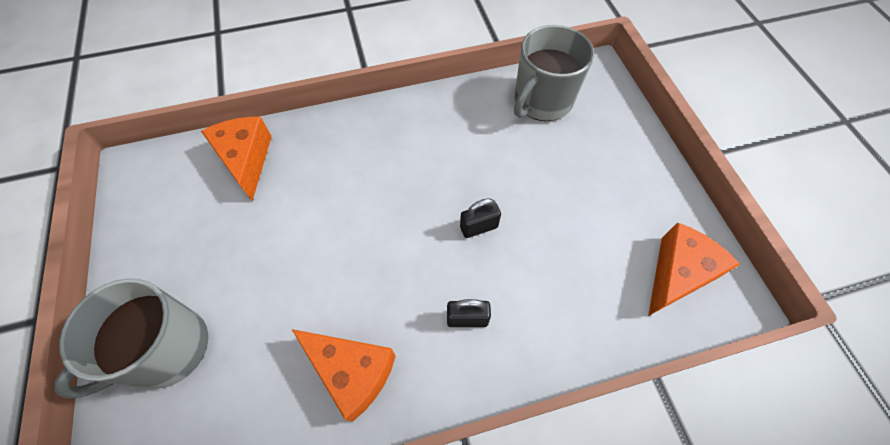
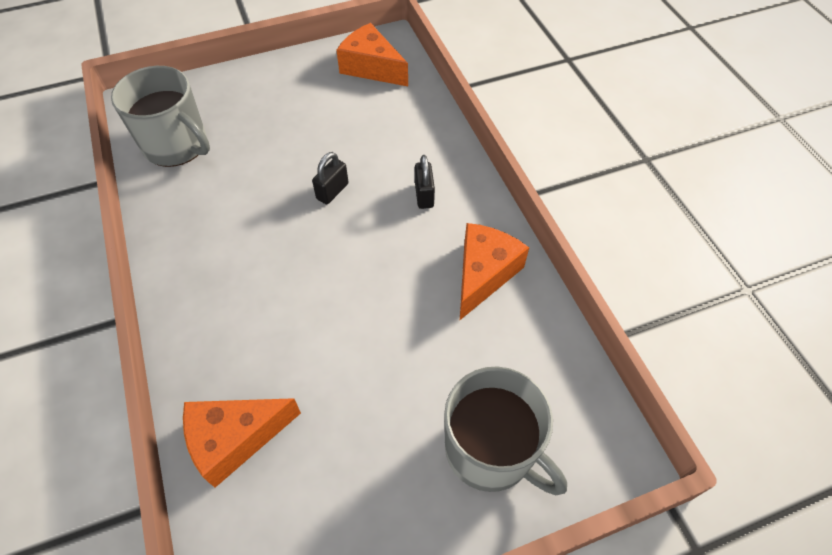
camera: 95 degrees left, 5 degrees down
(479, 227) = (332, 191): black padlock -> black padlock turned 60 degrees clockwise

